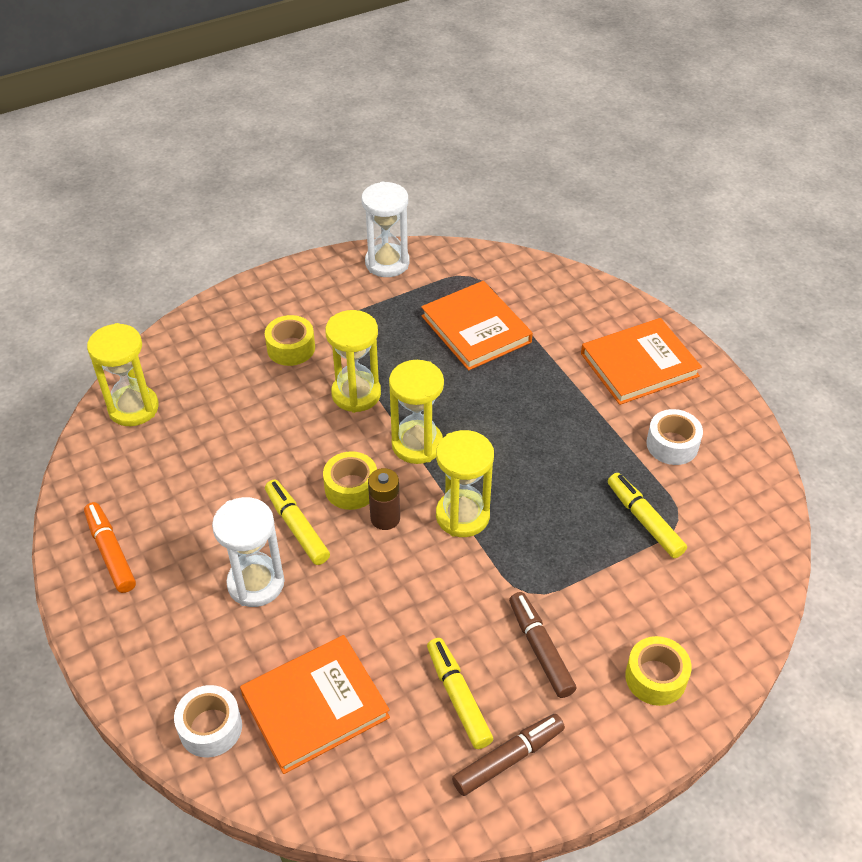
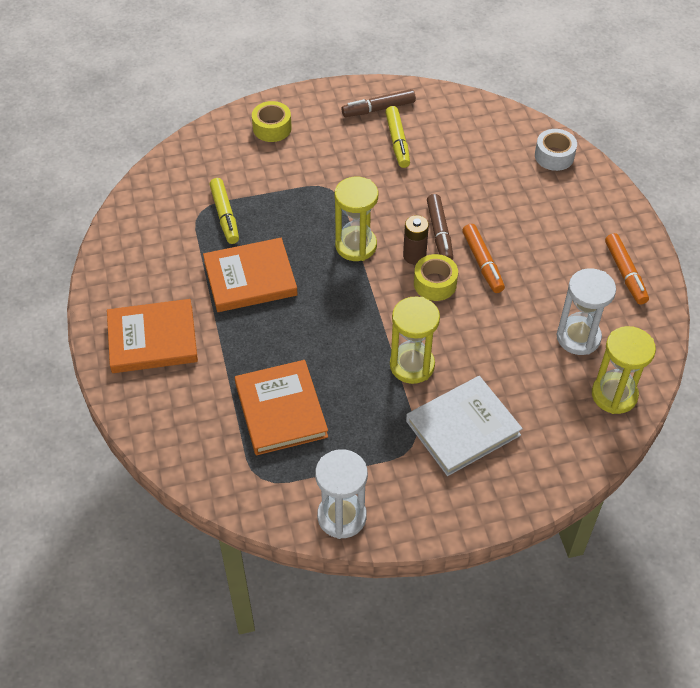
camera: 165 degrees left, 5 degrees up
(256, 583) = (518, 231): white hourglass -> white hourglass (578, 337)
(291, 348) = (463, 428): yellow tape -> white book
(297, 527) = (482, 263): yellow marker -> orange marker
(315, 706) = (487, 154): orange book -> orange book (250, 278)
(417, 444) = (372, 308): yellow hourglass -> none
(540, 649) = (336, 155): brown marker -> brown marker (439, 233)
(672, 444) = (169, 265): white tape -> none

